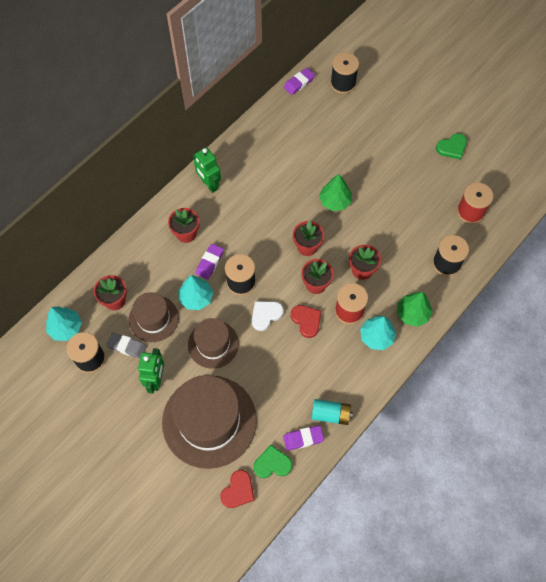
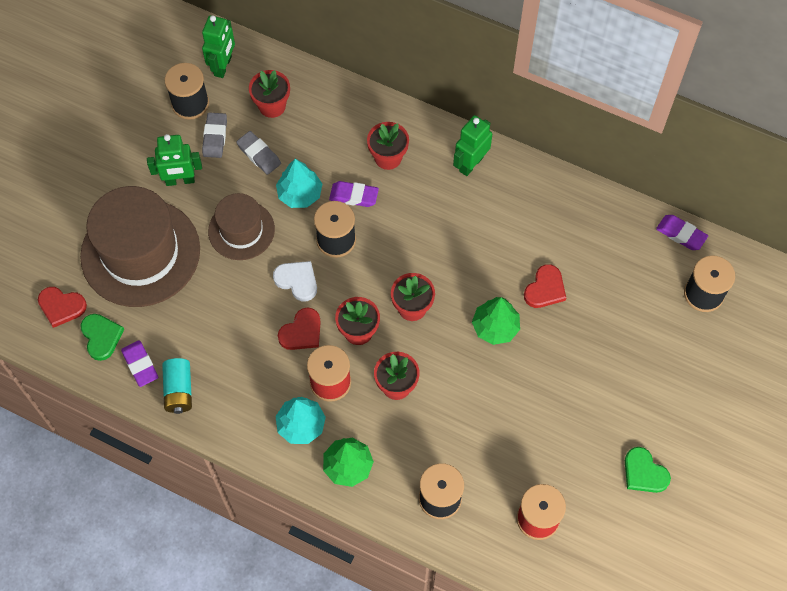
camera: 75 degrees right, 0 degrees up
(66, 328) = (223, 66): turquoise tree -> green robot
(153, 318) = (259, 155): brown hat -> grey eraser
(315, 166) = (545, 289): none -> red heart

